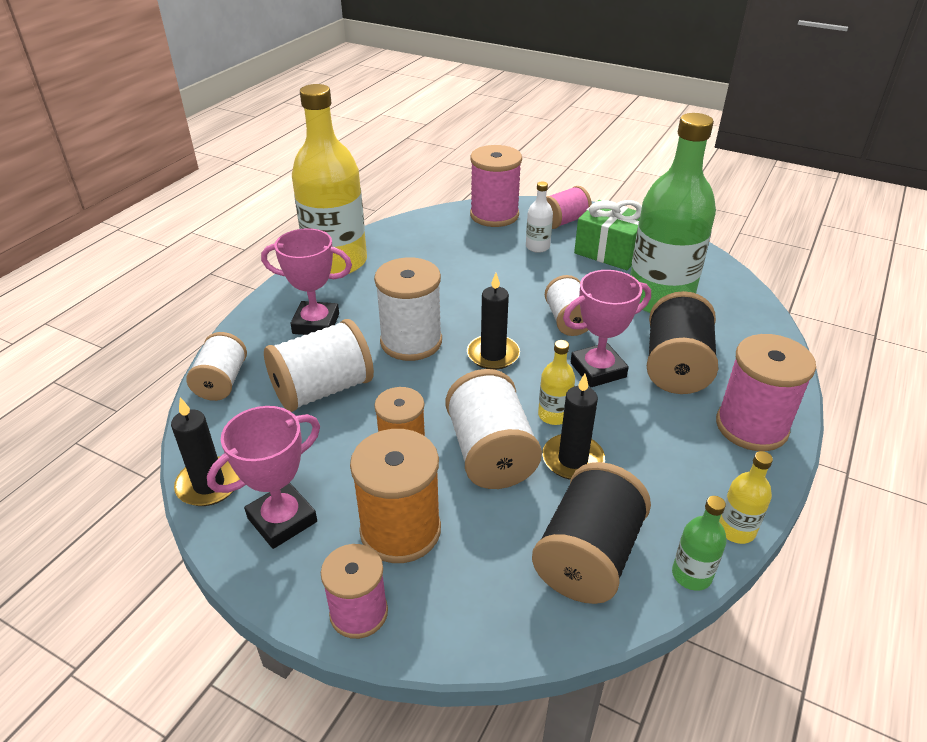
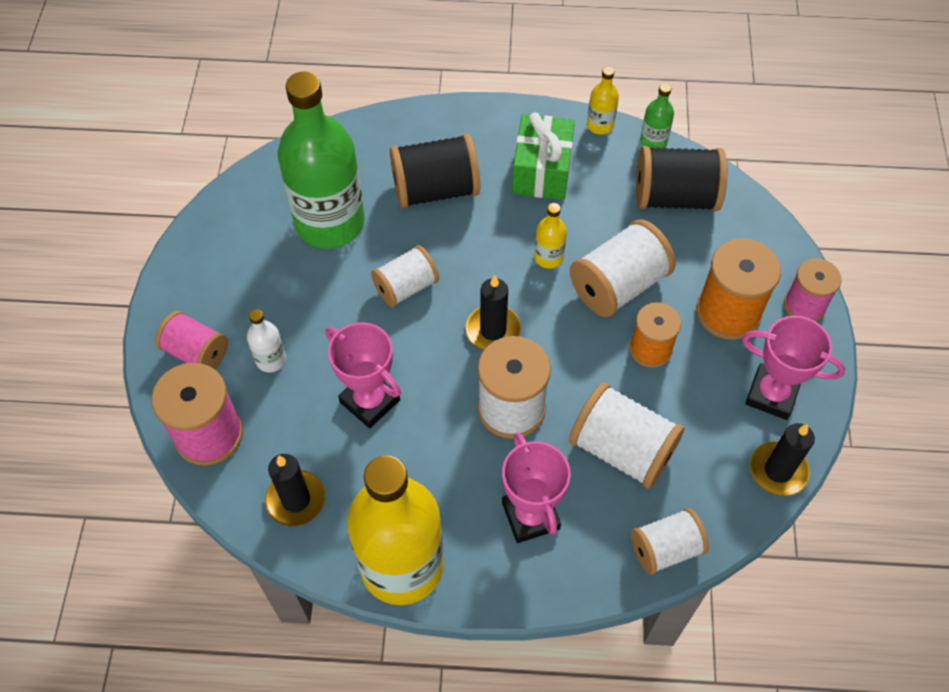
camera: 115 degrees left, 20 degrees up
(573, 459) = (591, 230): black candle -> black candle (296, 500)
(598, 370) = (471, 243): pink trophy -> pink trophy (370, 401)
(610, 251) = (251, 287): green gift -> green gift (541, 171)
(751, 426) = (487, 130): pink spool -> none

